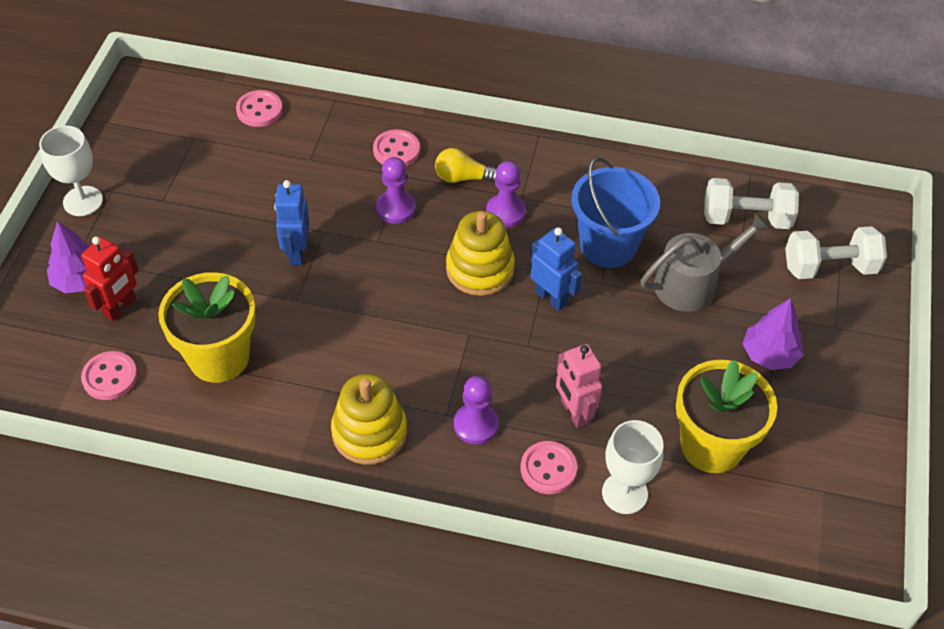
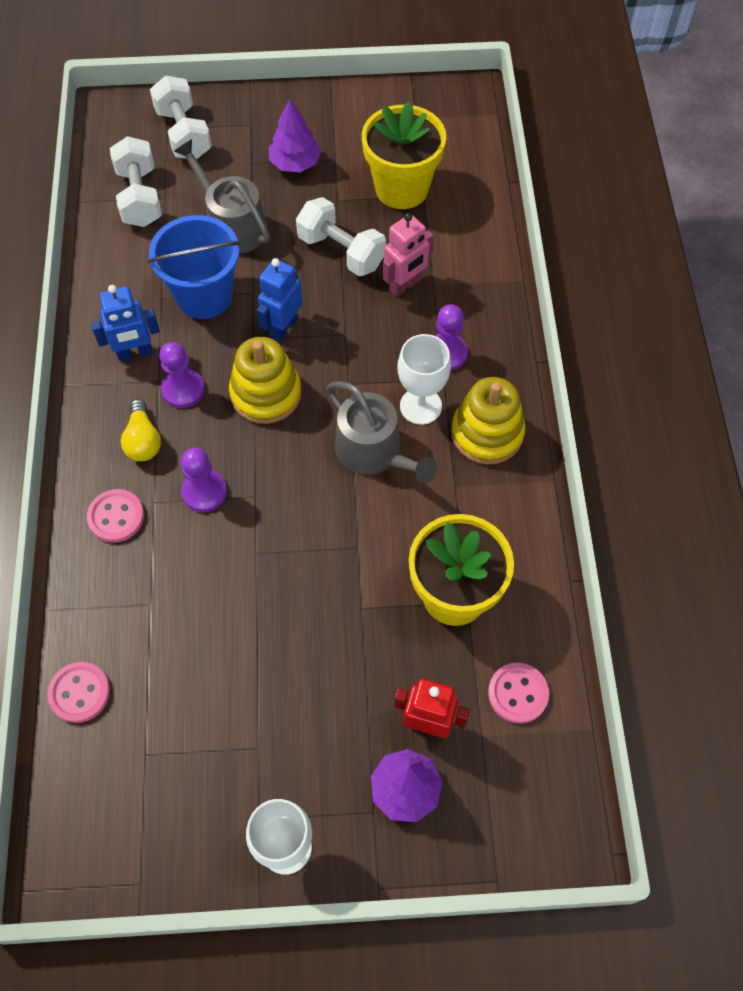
camera: 105 degrees left, 10 degrees up
(296, 252) = (294, 569): blue robot -> blue robot (135, 353)
(386, 335) = (374, 452): none -> grey watering can
(548, 469) = (469, 291): pink button -> none
(624, 493) = (470, 237): white goblet -> white goblet (420, 406)
(634, 367) = (341, 251): none -> white dumbbell

